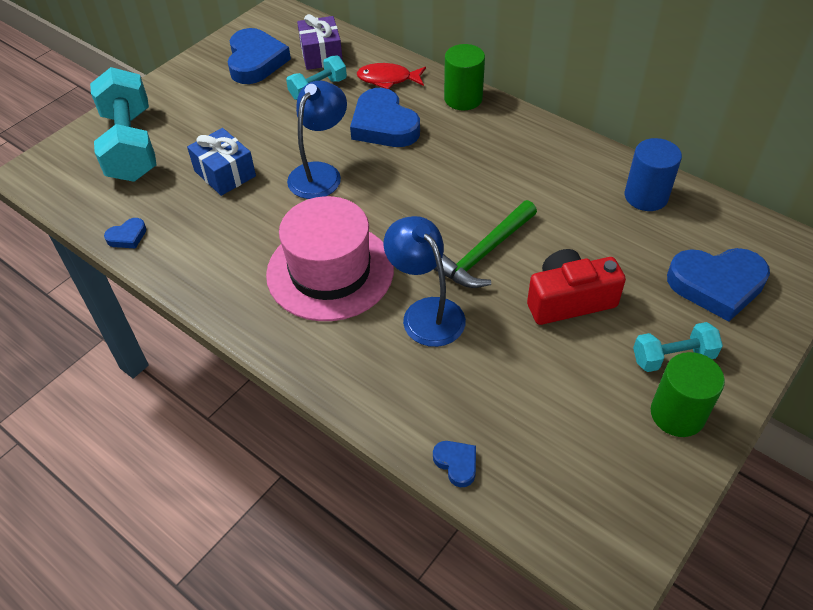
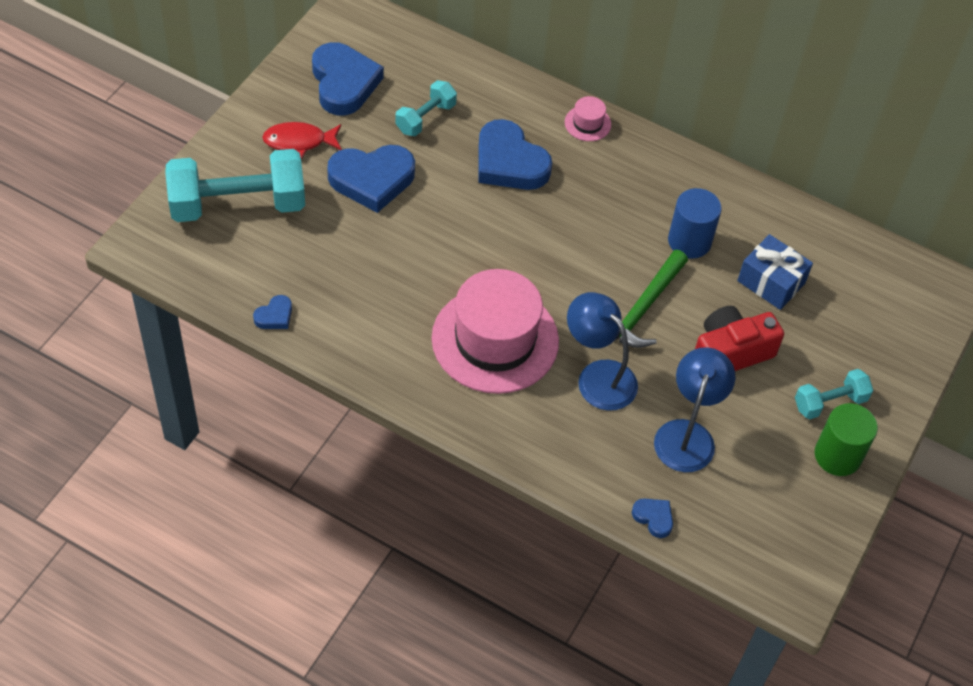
camera: 15 degrees left, 5 degrees up
(130, 145) = (238, 205): turquoise dumbbell -> turquoise dumbbell turned 75 degrees counterclockwise
(225, 173) = (354, 234): blue gift -> blue gift (771, 282)
(320, 173) = (456, 227): blue lamp -> blue lamp (687, 434)
(321, 55) = (417, 70): purple gift -> none
(388, 79) = (500, 101): red fish -> red fish (299, 142)
(463, 99) = (587, 123): green cylinder -> pink hat
(646, 196) = (790, 234): blue cylinder -> blue cylinder (689, 241)
(716, 285) = (864, 326): blue heart -> blue heart (372, 180)

